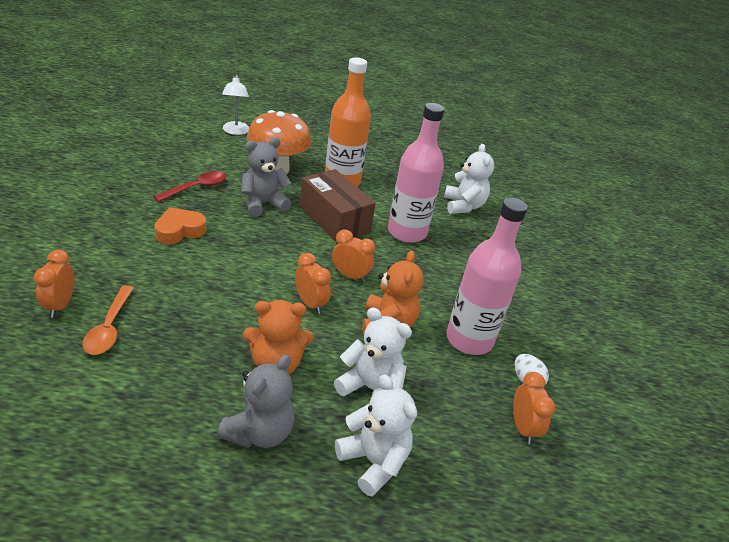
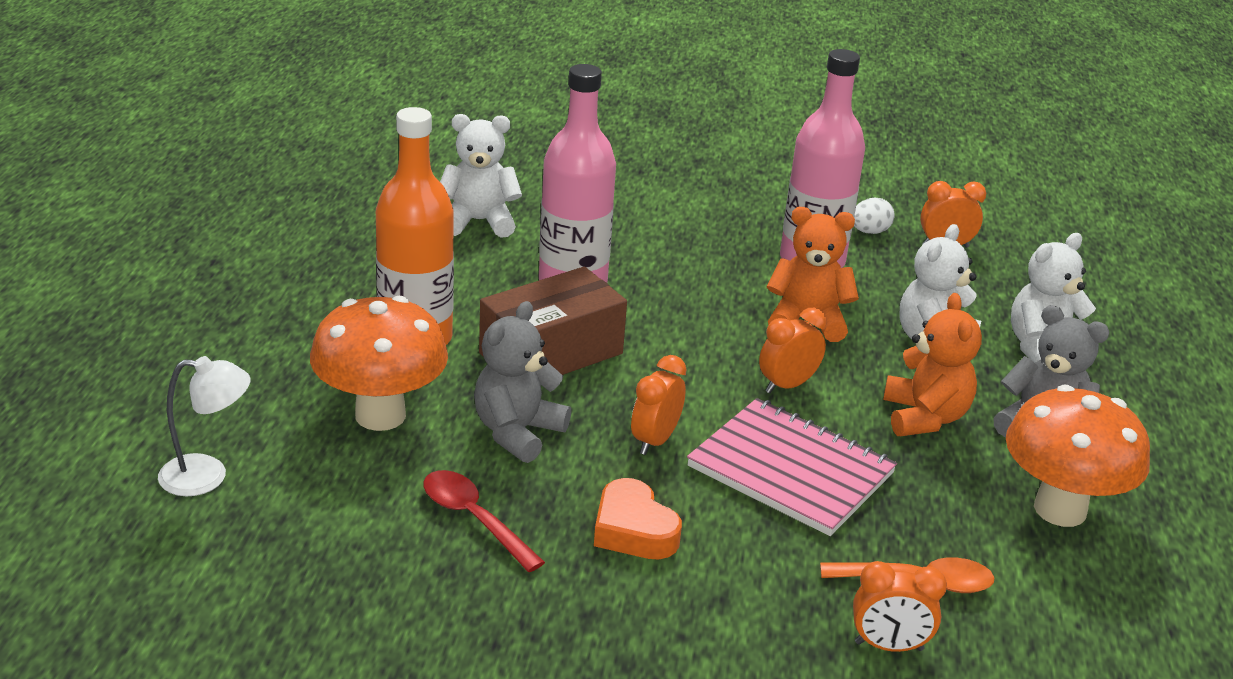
camera: 85 degrees left, 5 degrees down
(163, 418) = (1060, 509): none -> orange mushroom
(223, 292) = (790, 470): none -> pink notebook
(263, 204) = (517, 432): grey teddy bear -> grey teddy bear turned 60 degrees clockwise
(350, 276) = (708, 346): orange clock -> orange clock (655, 441)

